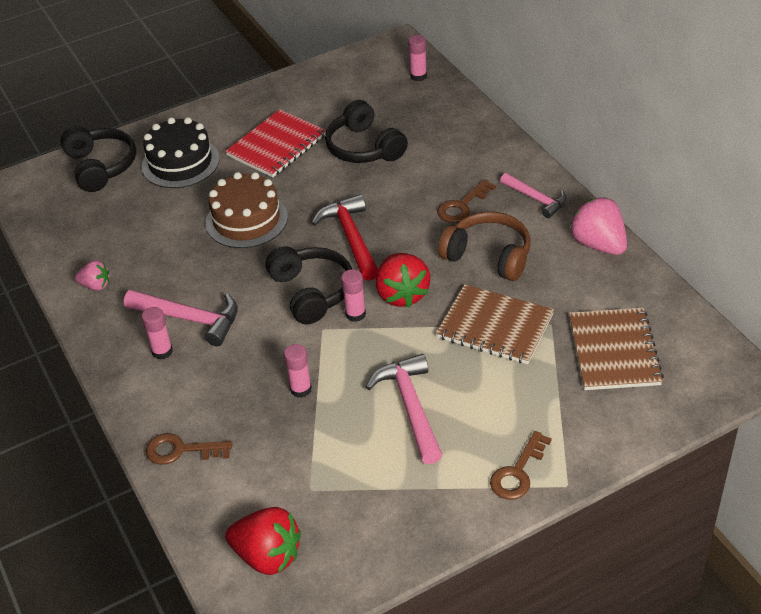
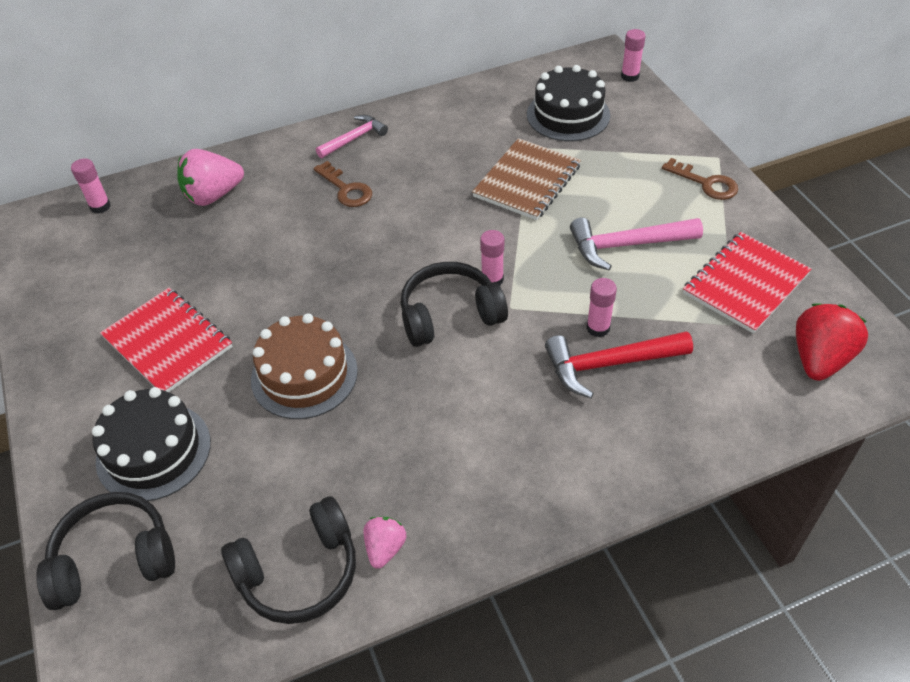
camera: 85 degrees left, 5 degrees up
(162, 351) = (525, 461): pink glue stick -> pink glue stick (630, 76)
(181, 450) = (684, 437): brown key -> none
(190, 319) = (472, 433): pink hammer -> none
(351, 238) = (369, 278): red hammer -> red hammer (609, 364)
(364, 147) = (212, 260): black headphones -> black headphones (299, 572)
(365, 501) = (745, 284): none -> red notebook
(402, 294) = (469, 242): red strawberry -> none
(488, 256) = (428, 177): brown headphones -> none
(598, 244) = (431, 108): pink strawberry -> pink strawberry (213, 195)
(614, 351) = (568, 115): brown notebook -> black cake

